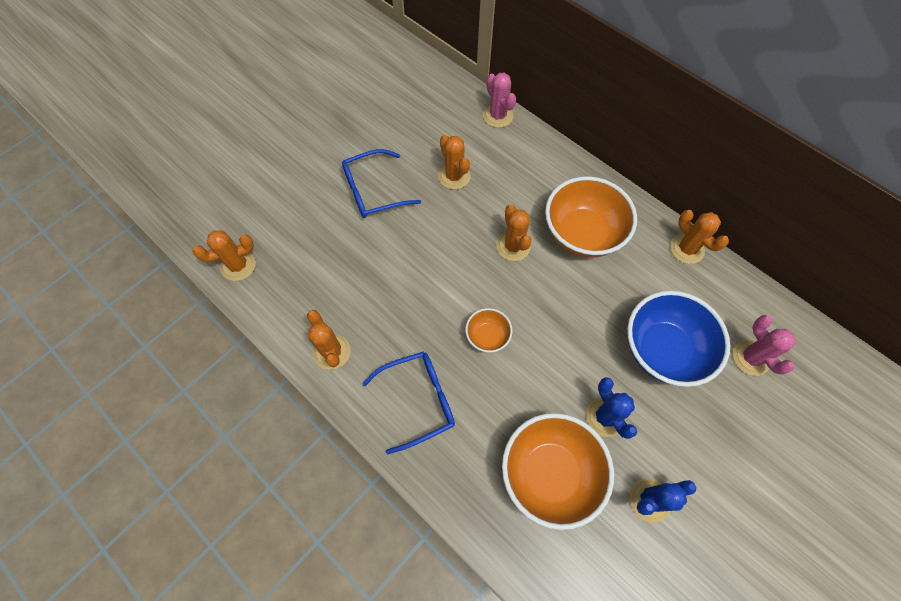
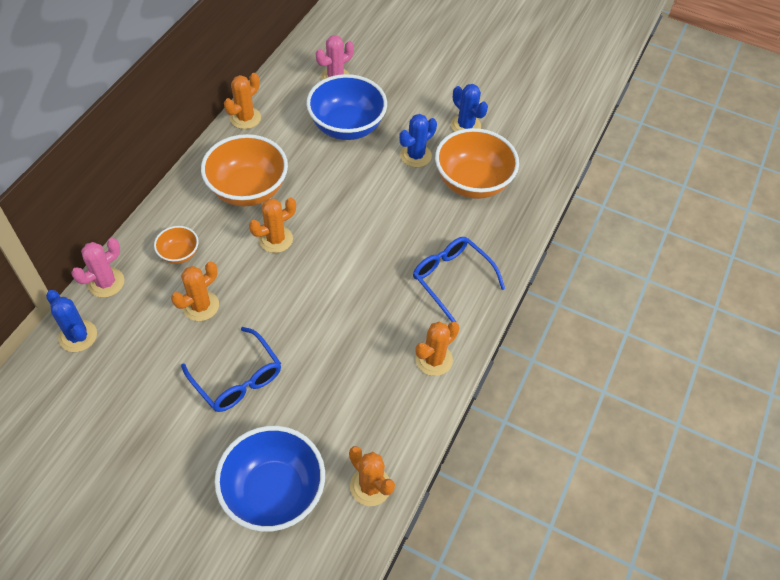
camera: 110 degrees left, 10 degrees down
(266, 198) = (273, 492): none -> blue bowl
(451, 95) = (78, 336): none -> blue cactus
(487, 336) = (375, 242): orange bowl -> orange bowl (179, 254)

